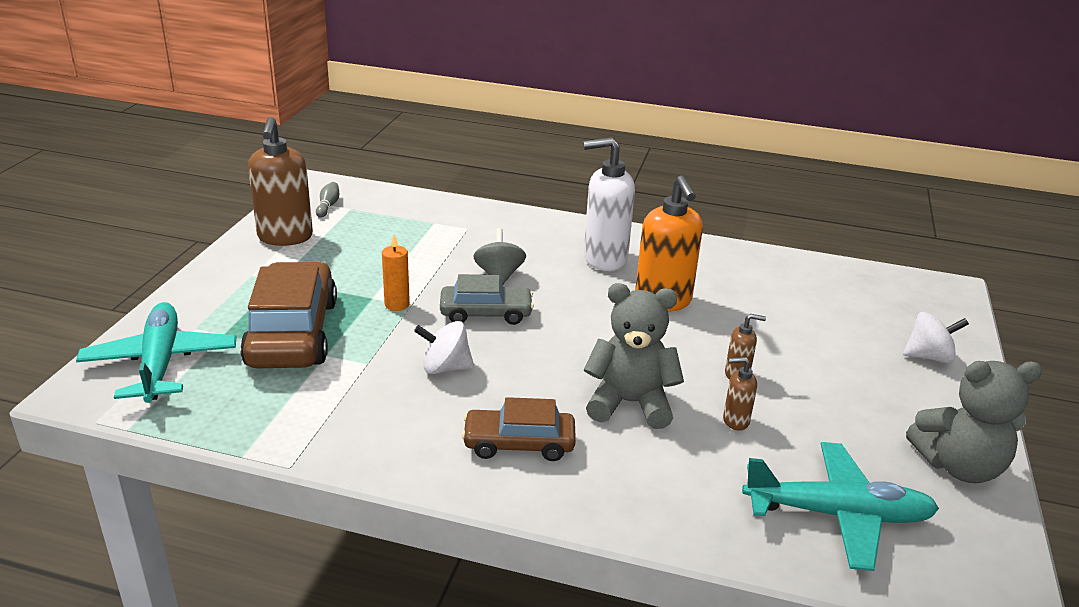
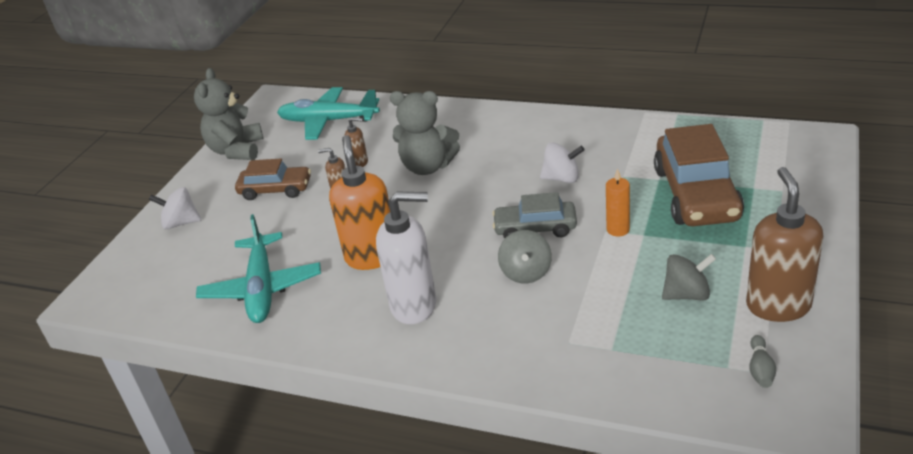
camera: 170 degrees left, 5 degrees up
(160, 363) = (783, 161): turquoise plane -> turquoise plane (262, 288)
(356, 249) = (687, 294): none -> grey spinning top
(519, 444) = (505, 136): brown car -> brown car (275, 189)
(959, 466) = (236, 150): grey teddy bear -> grey teddy bear turned 90 degrees counterclockwise

